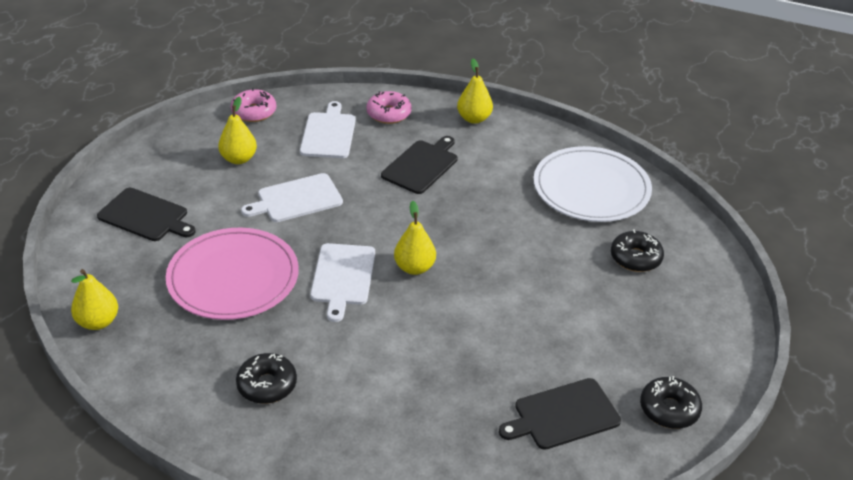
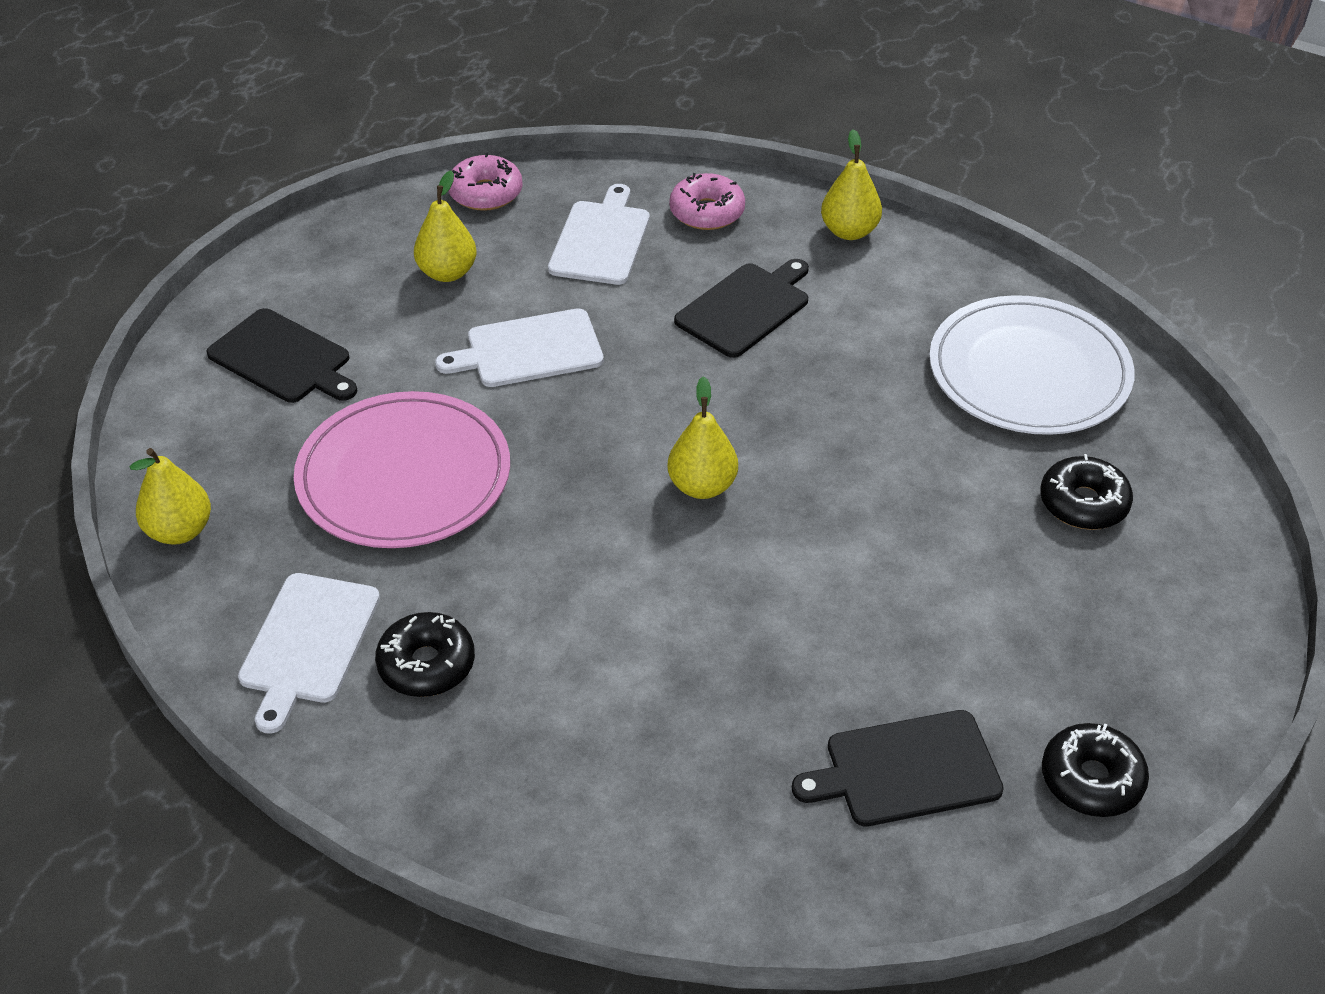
camera: 10 degrees right, 5 degrees up
(343, 277) = (581, 491): white cutting board -> white cutting board (308, 643)

